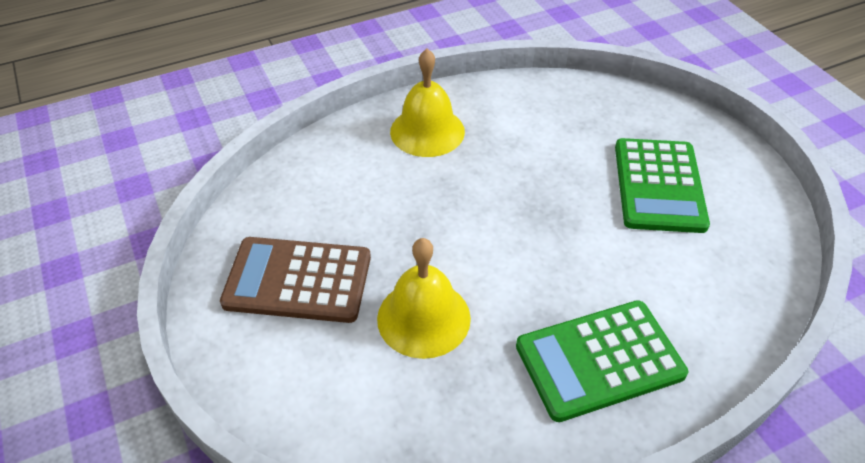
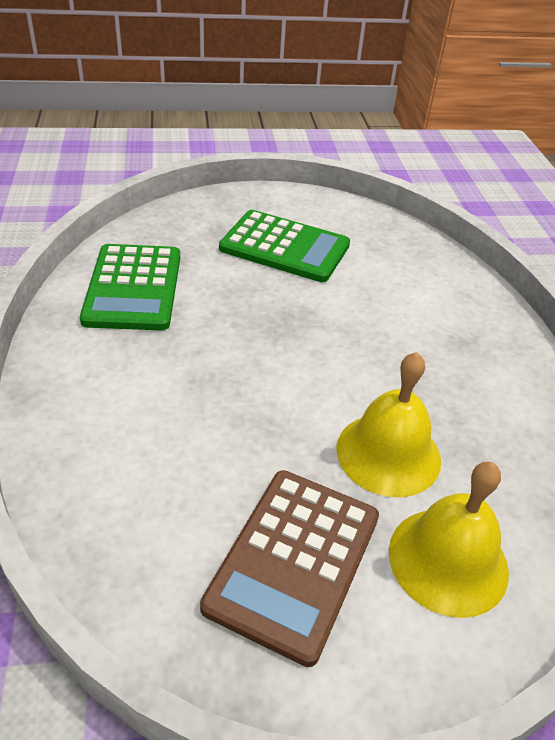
camera: 75 degrees left, 5 degrees down
(427, 131) = (105, 369): yellow bell -> yellow bell (448, 560)
(599, 360) = (466, 349): green calculator -> green calculator (134, 288)

